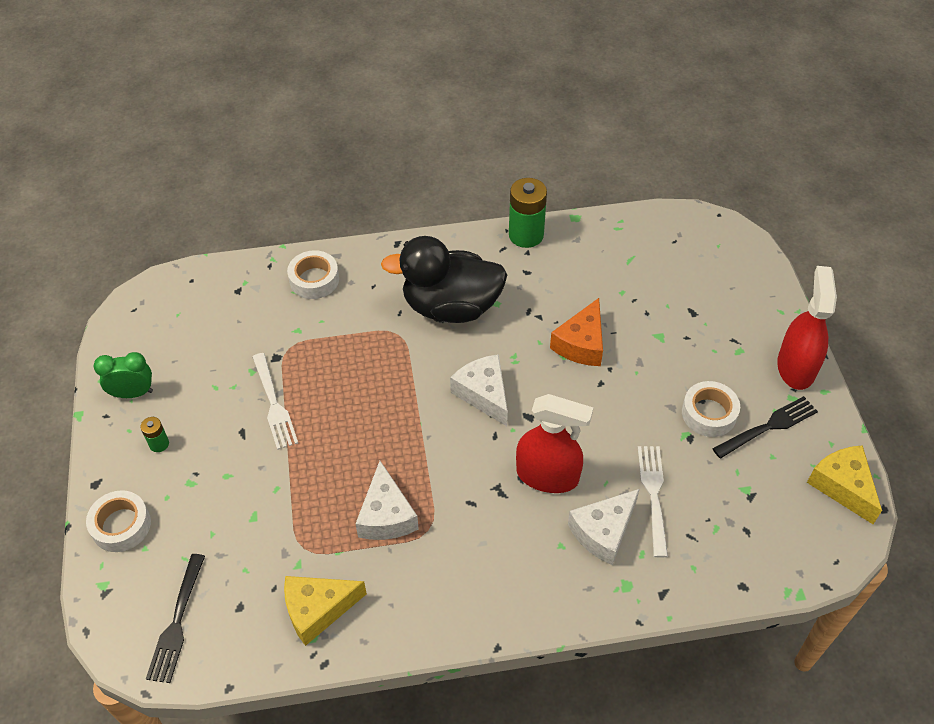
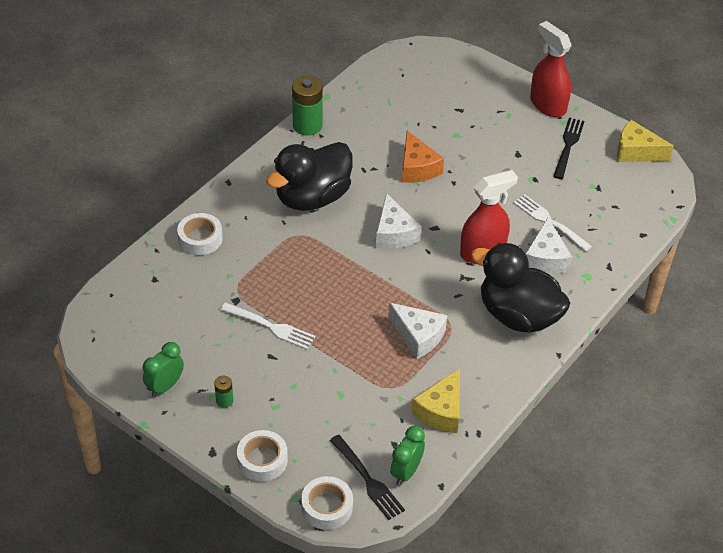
camera: 45 degrees left, 5 degrees down
(216, 644) = (406, 472): none -> green clock
(484, 394) = (394, 233): white cheese -> white cheese turned 120 degrees counterclockwise
(504, 571) = (518, 315): none -> black duck
(709, 413) = (530, 159): white tape -> white tape (327, 507)

